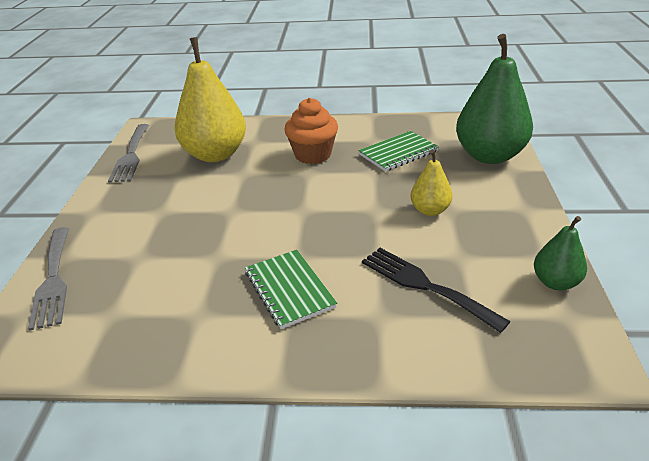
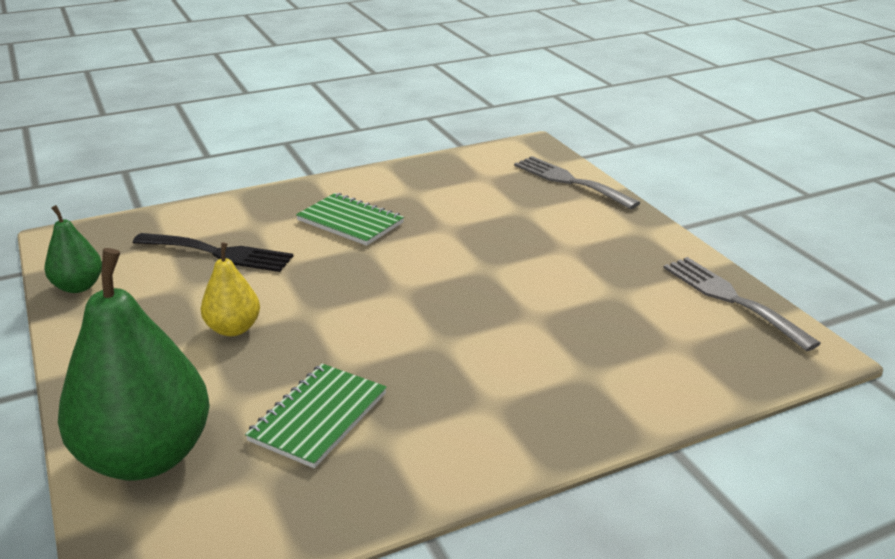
camera: 150 degrees right, 5 degrees down
(215, 154) = (614, 332): yellow pear -> none
(313, 155) = (462, 373): orange cupcake -> none

